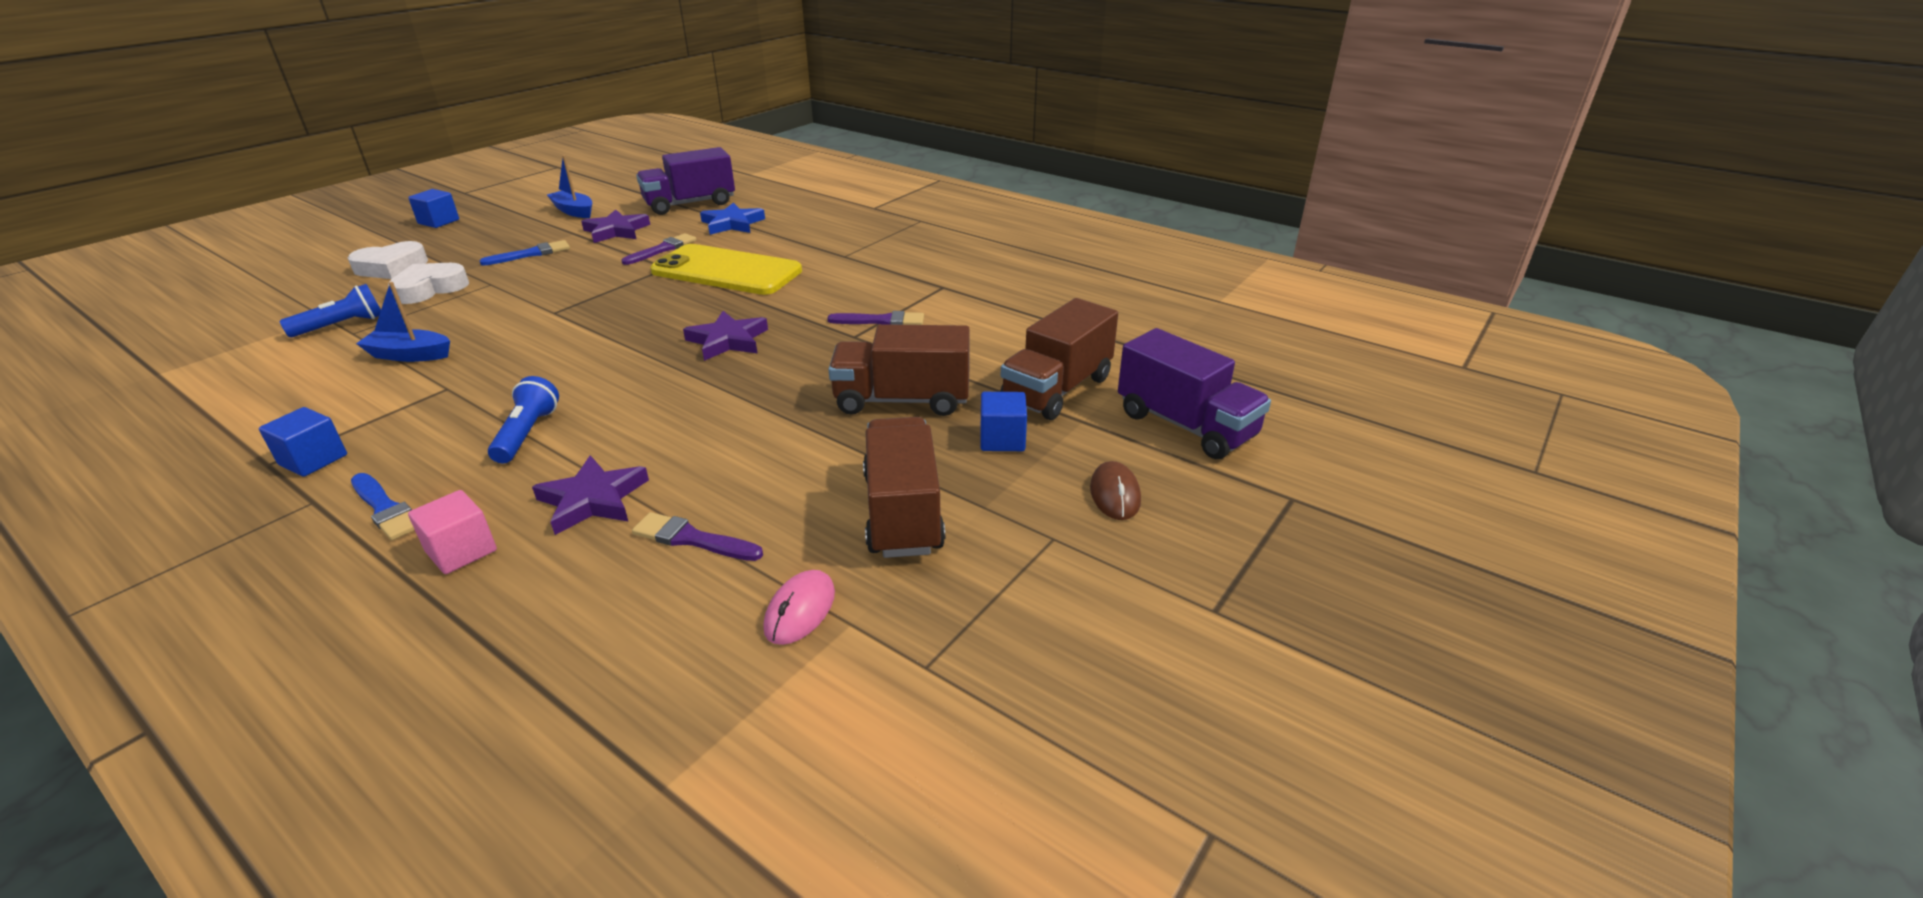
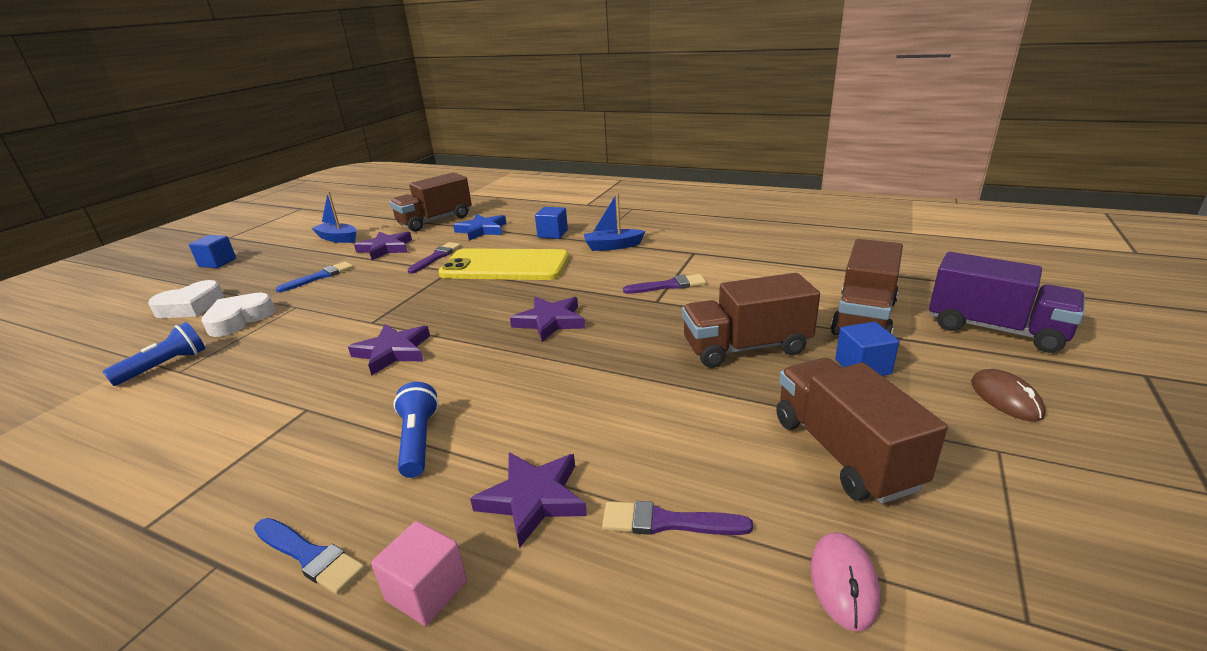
camera: 10 degrees left, 5 degrees down
(313, 460) = (196, 513): blue cube -> blue cube (552, 234)
(410, 355) = (251, 383): blue boat -> blue boat (612, 246)
(555, 346) = (393, 352): none -> purple star
(690, 204) = (435, 220): purple truck -> brown truck

